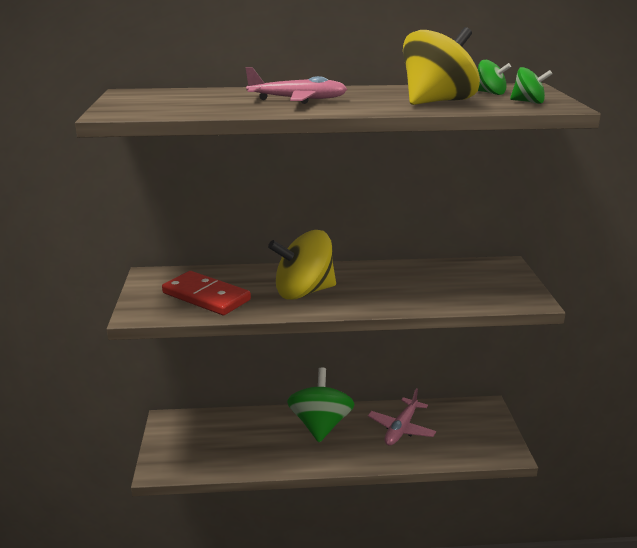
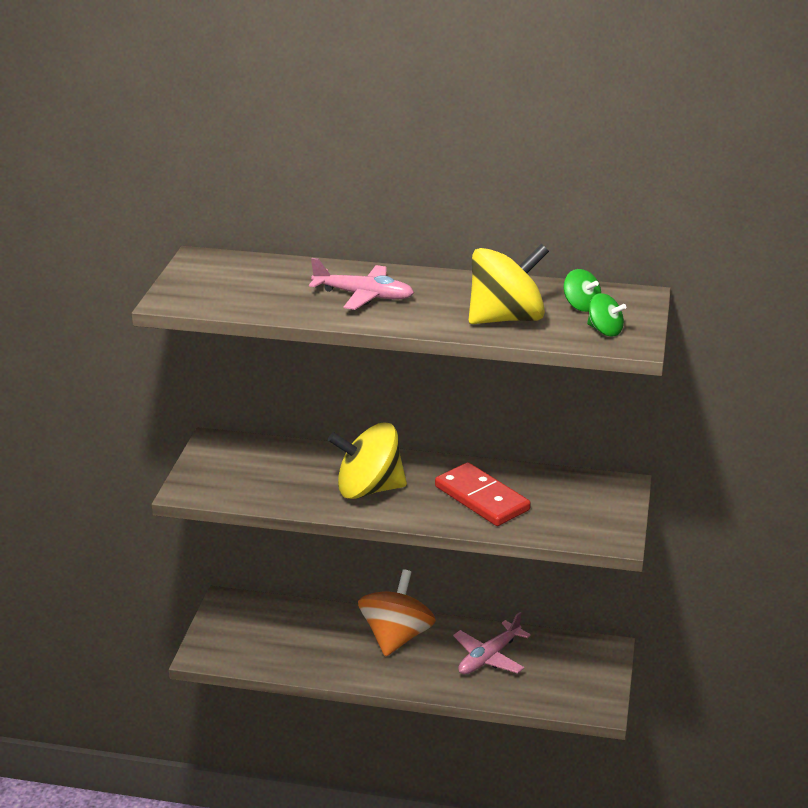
camera: 15 degrees right, 5 degrees up
(206, 297) = (262, 480): red domino -> red domino (481, 498)
(320, 425) = (396, 637): green spinning top -> orange spinning top

